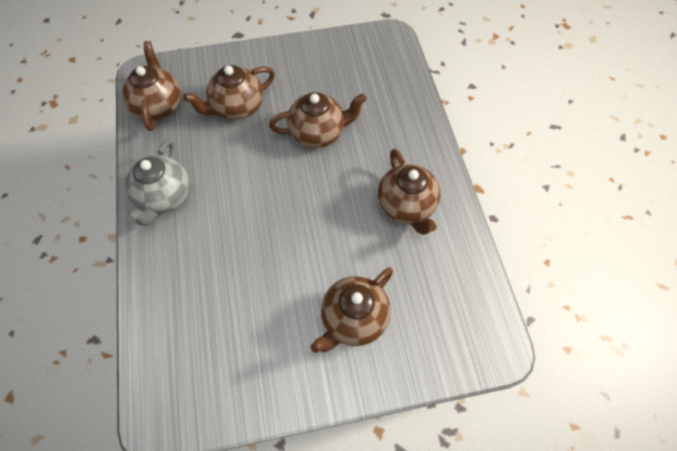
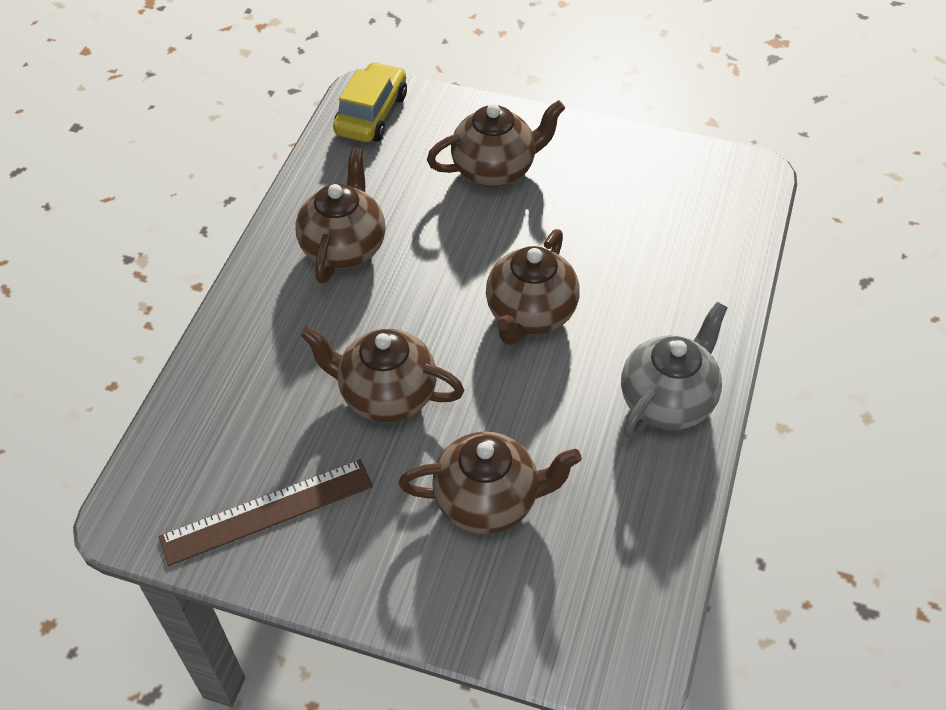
camera: 150 degrees left, 10 degrees down
(158, 106) = (624, 571): brown teapot -> brown teapot (530, 314)
(335, 62) = (267, 511): none -> brown ruler
(477, 327) = (371, 114): none -> yellow car

